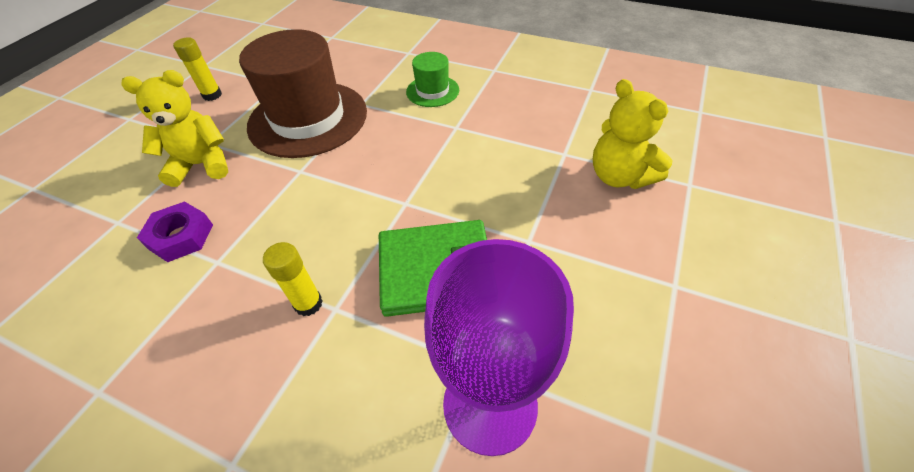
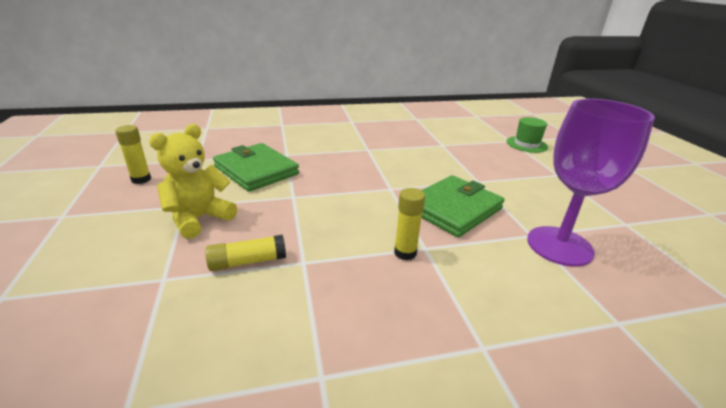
camera: 40 degrees left, 20 degrees down
(181, 236) = (247, 262): purple nut -> yellow glue stick
(308, 118) = (256, 170): brown hat -> green wallet
(432, 91) = (327, 138): green hat -> green hat (526, 144)
(619, 176) = (479, 146): yellow teddy bear -> none

